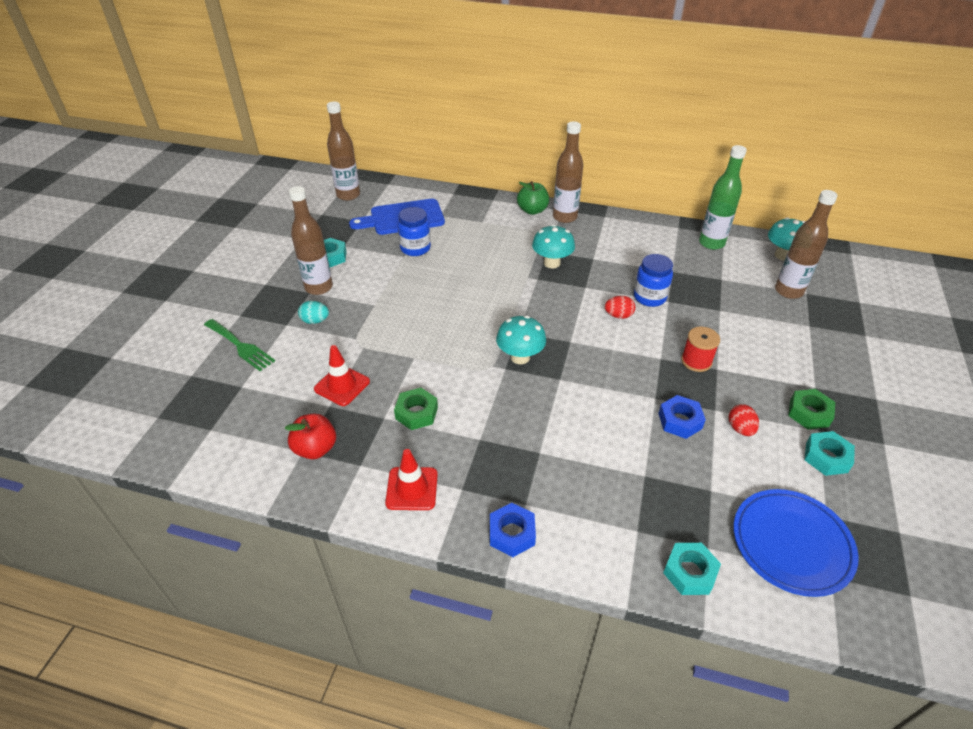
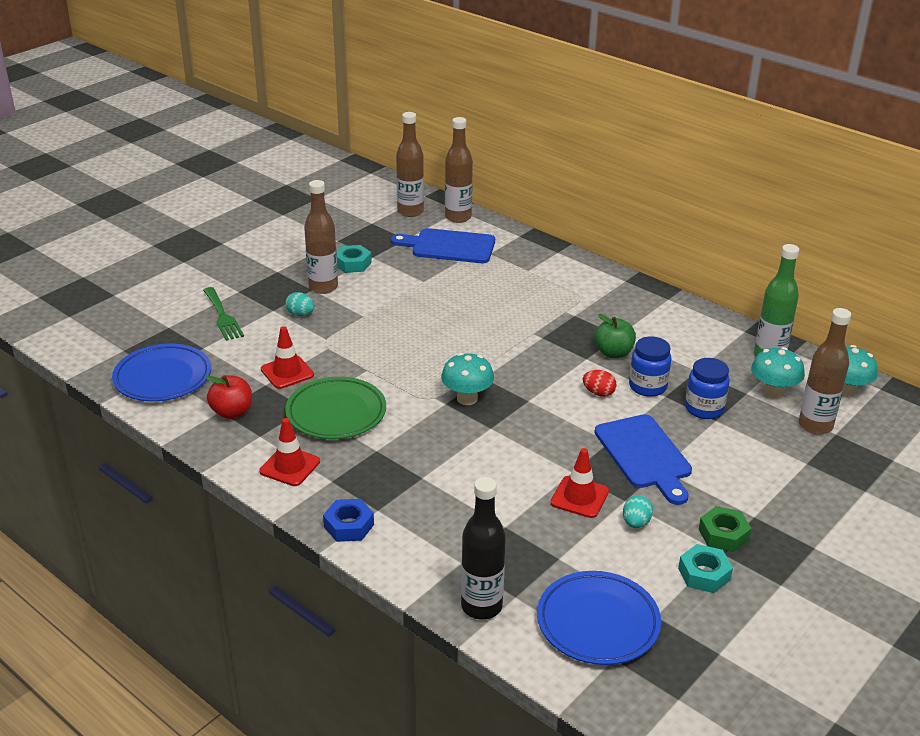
camera: 25 degrees right, 10 degrees down
(219, 434) = (163, 378): none -> blue plate
(415, 248) = (440, 277): blue jar -> blue jar (704, 409)
(416, 413) = (336, 413): green nut -> green plate
(532, 210) = (591, 273): green apple -> green apple (613, 353)
(552, 263) = (569, 327): turquoise mushroom -> turquoise mushroom (773, 392)
(565, 217) = (622, 288): brown bottle -> brown bottle (458, 217)
(680, 421) = (579, 497): blue nut -> red traffic cone
(689, 572) = (481, 606): turquoise nut -> black bottle
(696, 361) = (644, 455): red spool -> blue cutting board
(740, 429) = (636, 523): red egg -> turquoise egg

